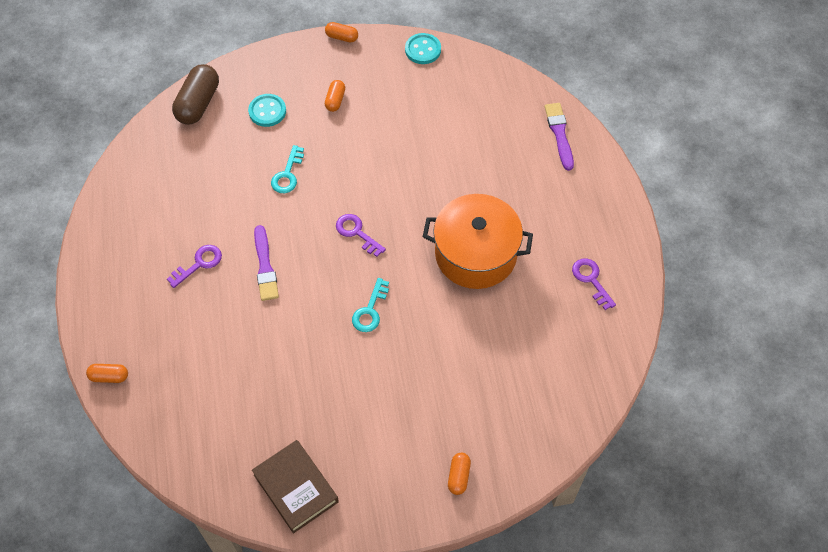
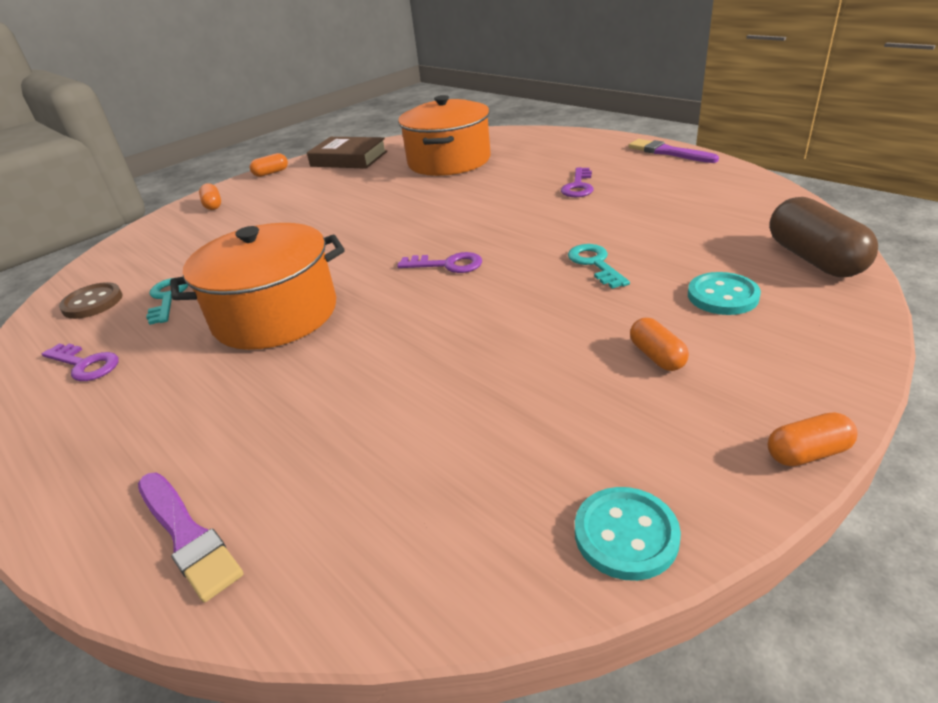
camera: 150 degrees right, 25 degrees down
(109, 377) = (551, 134): orange capsule -> orange capsule (271, 173)
(229, 395) = (449, 161): none -> orange pot
(265, 266) = (514, 209): purple brush -> purple brush (668, 152)
(370, 310) = (372, 233): turquoise key -> turquoise key (167, 298)
(582, 357) = (93, 303): none -> brown button

